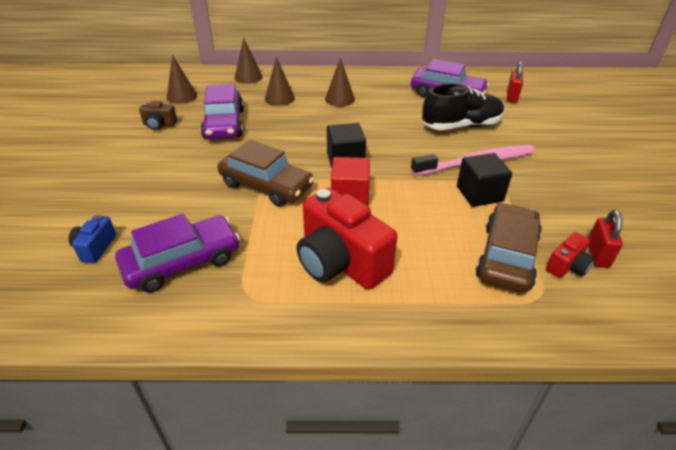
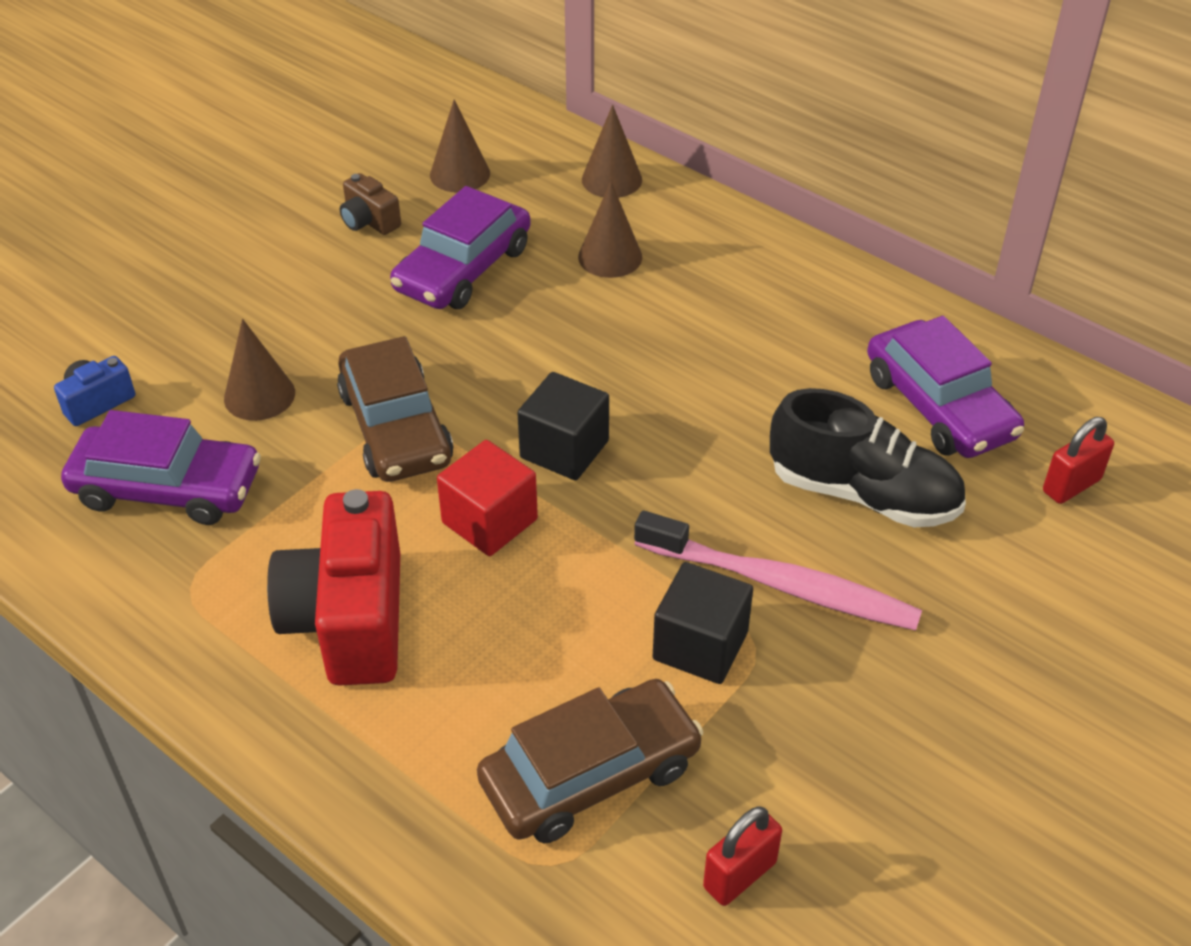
camera: 40 degrees right, 5 degrees up
(339, 99) = (712, 312): brown cone -> brown cone (259, 395)
(567, 266) = (660, 855): red camera -> none

